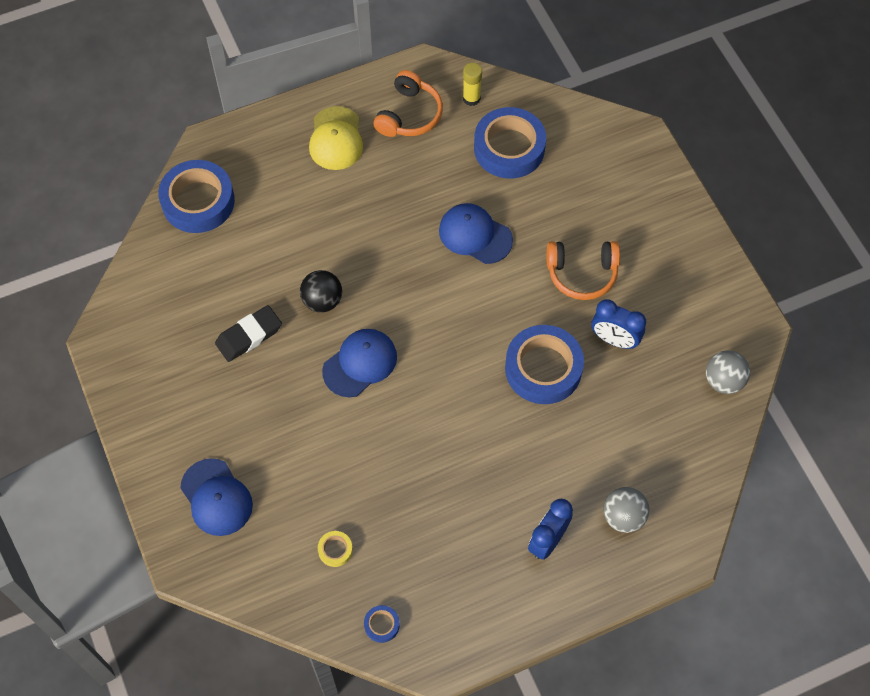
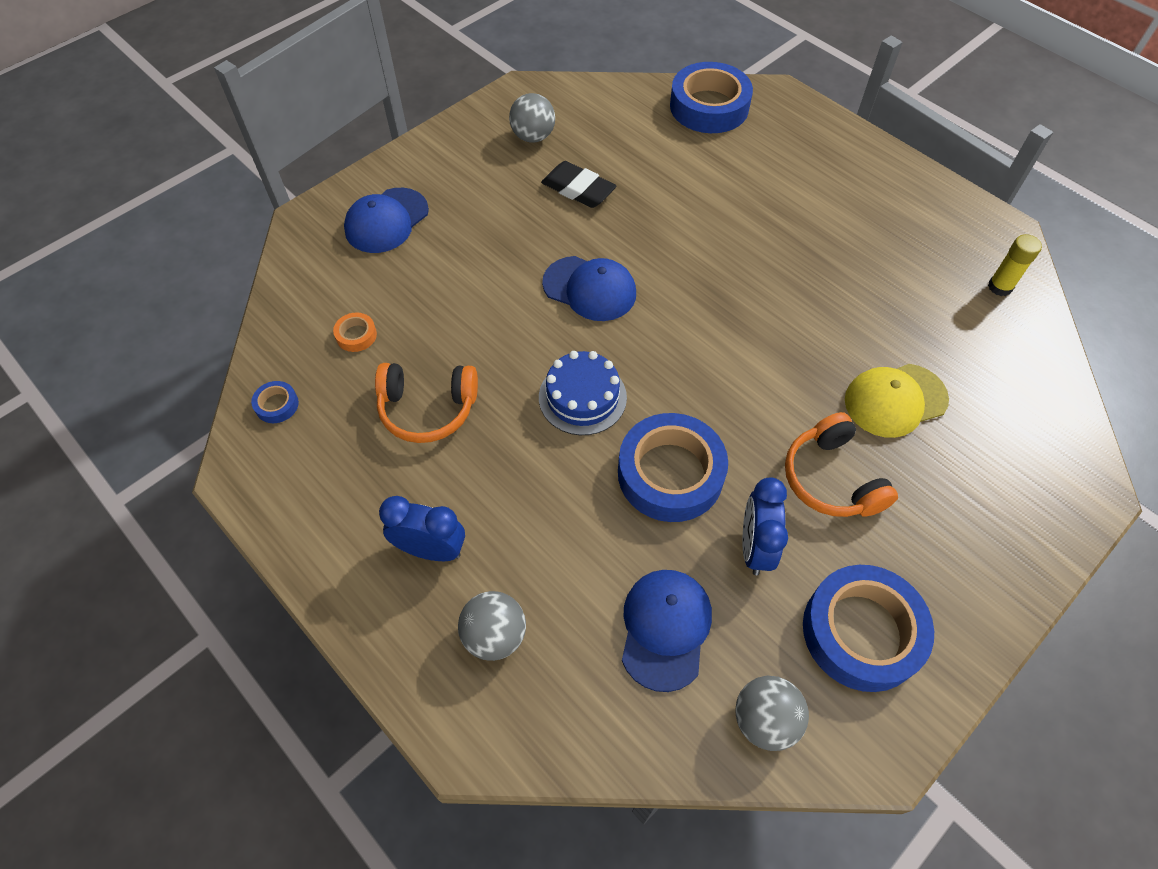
camera: 70 degrees right, 5 degrees down
(168, 350) = (533, 137): none -> grey ball
(322, 301) = (649, 234): black ball -> none
(335, 550) = (356, 335): yellow tape -> orange tape
(336, 139) = (855, 185): yellow cap -> yellow cap (895, 400)
(409, 115) = (932, 236): orange headphones -> orange headphones (427, 409)
(459, 403) = (582, 397): none -> blue cake
(475, 235) = (815, 346): blue cap -> blue cap (665, 628)
(509, 148) = (959, 345): blue tape -> blue tape (861, 632)

